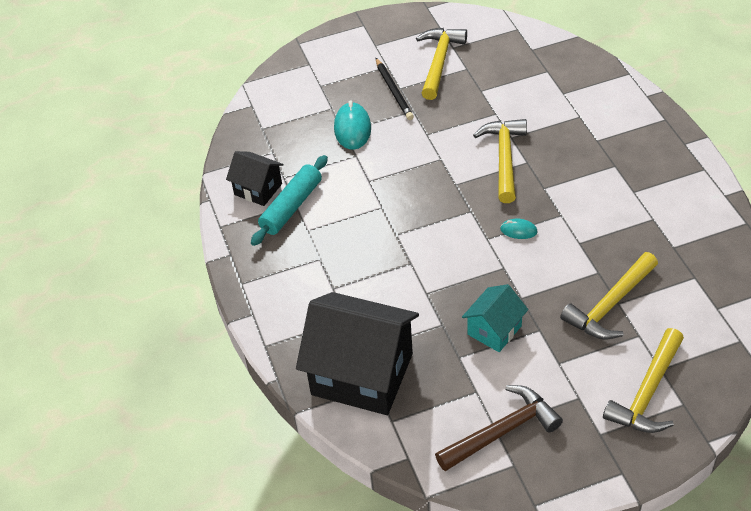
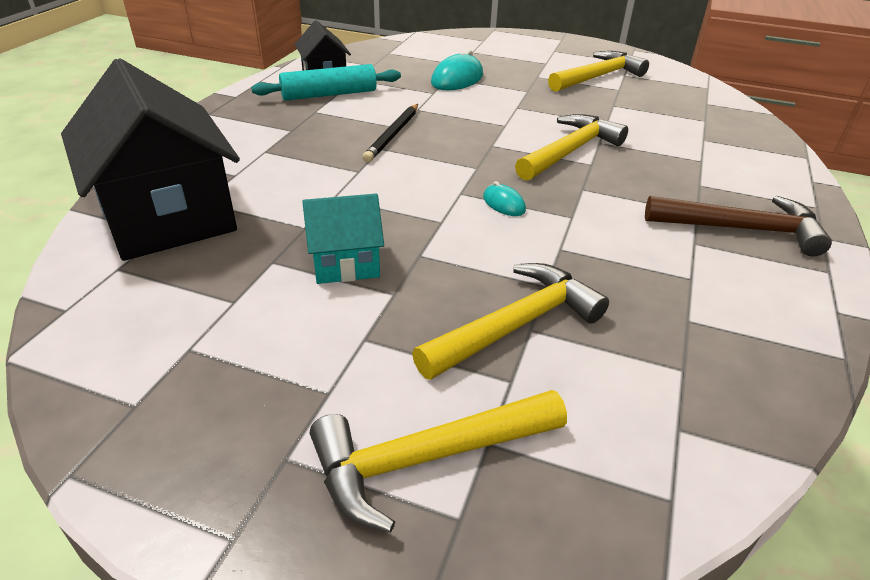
camera: 35 degrees right, 10 degrees down
(393, 91) = (529, 75): black pencil -> black pencil (393, 135)
(502, 431) = (188, 358): brown hammer -> brown hammer (741, 229)
(610, 305) = (516, 325): yellow hammer -> yellow hammer turned 150 degrees clockwise

